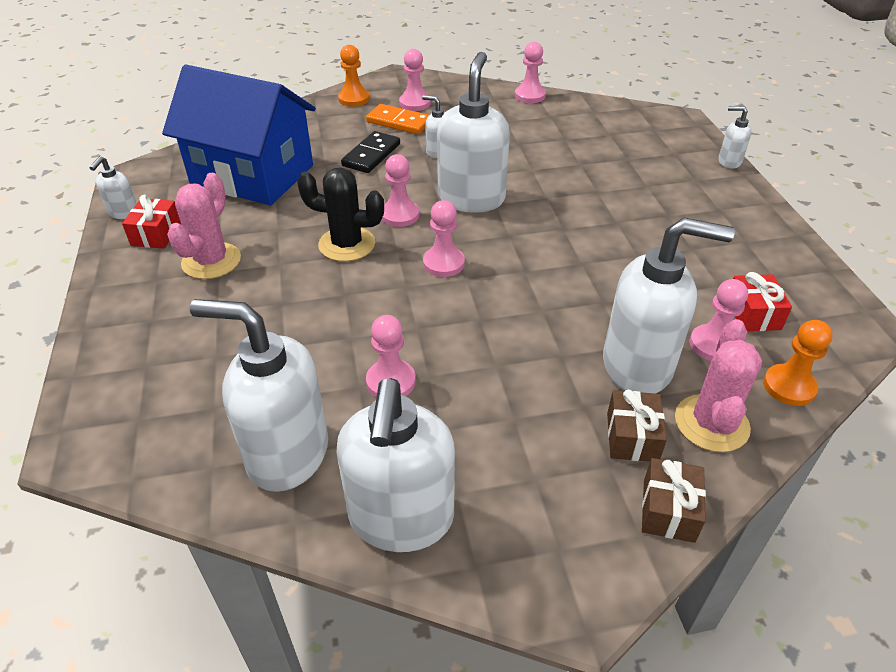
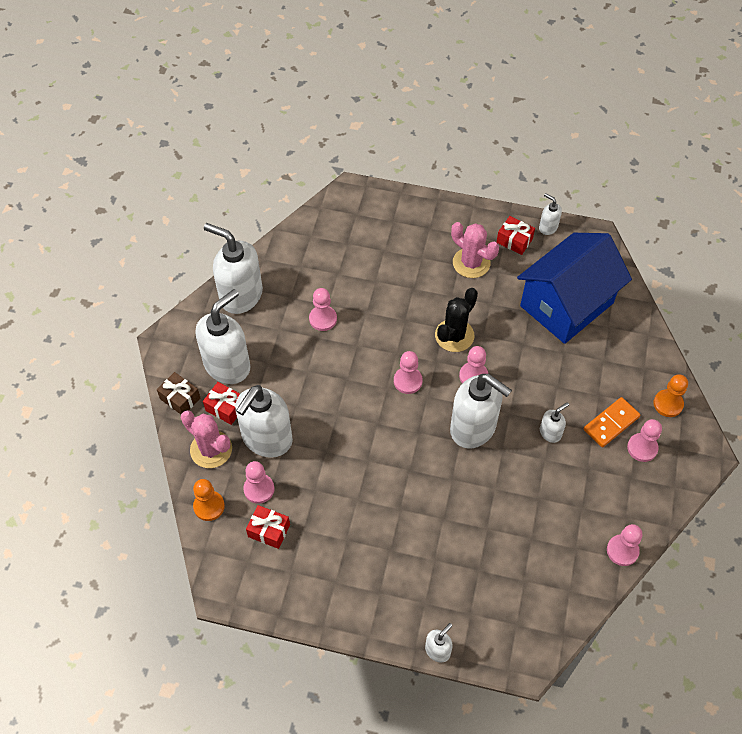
camera: 115 degrees right, 15 degrees up
(287, 454) = (301, 264): white soap dispenser -> white soap dispenser (227, 365)
(371, 155) = (564, 386): black domino -> none
(632, 437) = (225, 408): brown gift -> red gift

